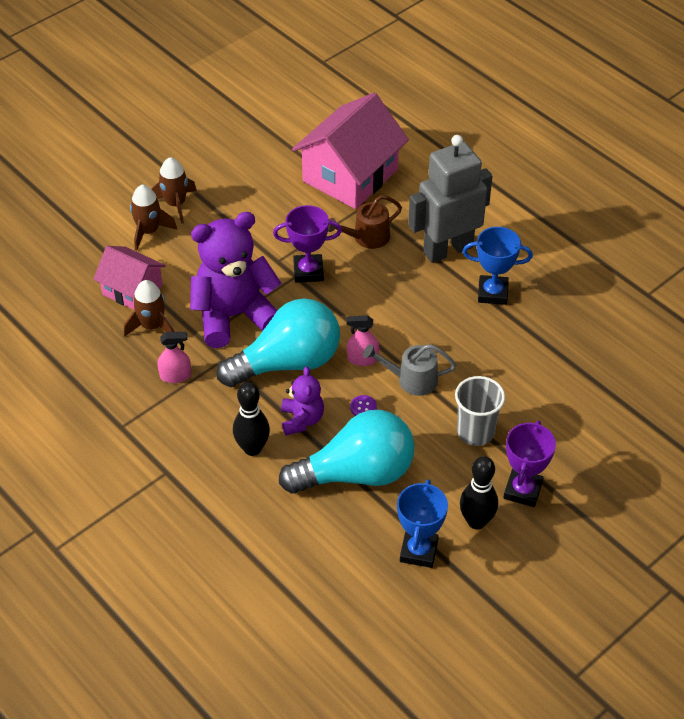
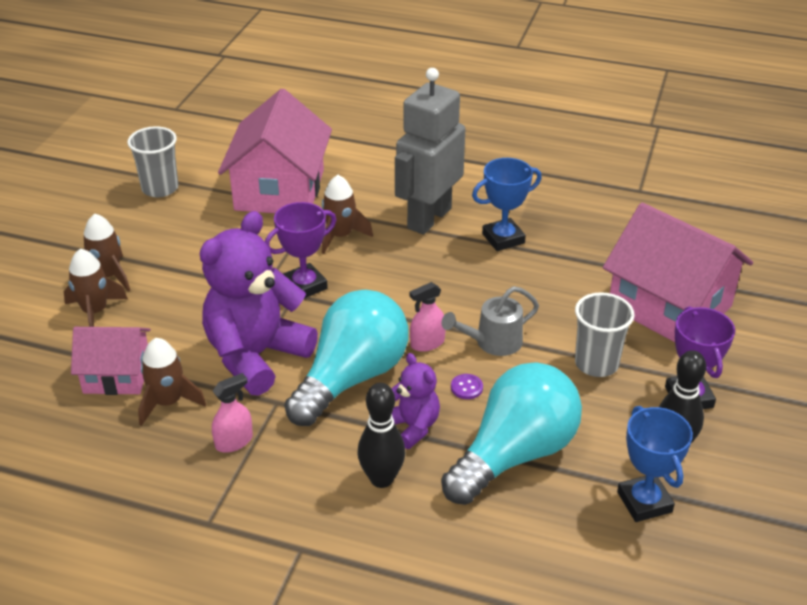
camera: 30 degrees left, 10 degrees down
(261, 138) = (160, 188): none -> grey cup
(366, 238) = (340, 236): brown watering can -> brown rocket
(576, 410) = (669, 306): none -> pink house

